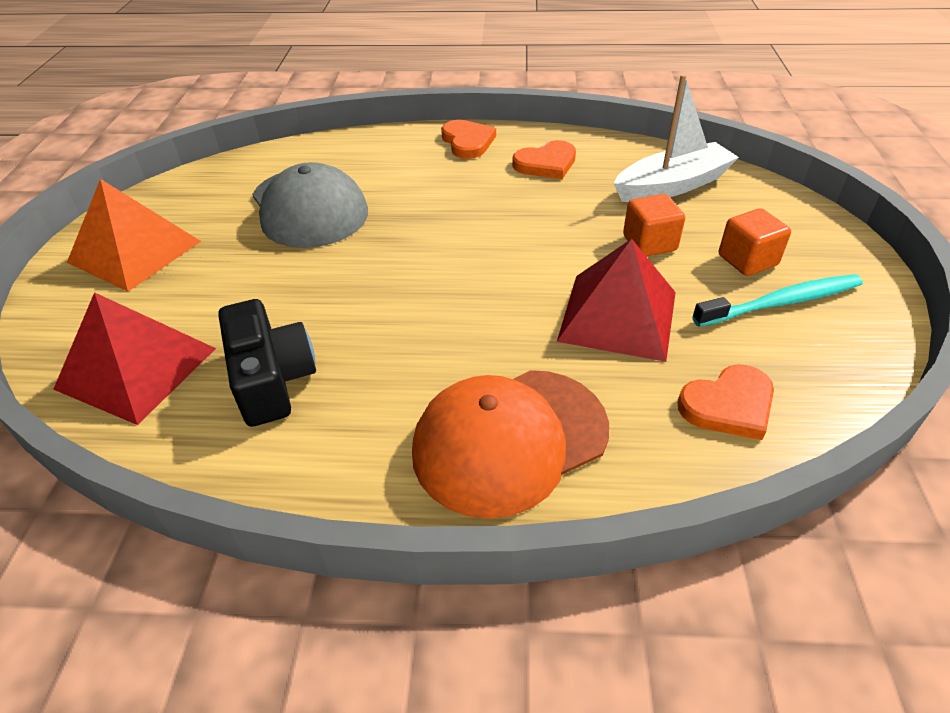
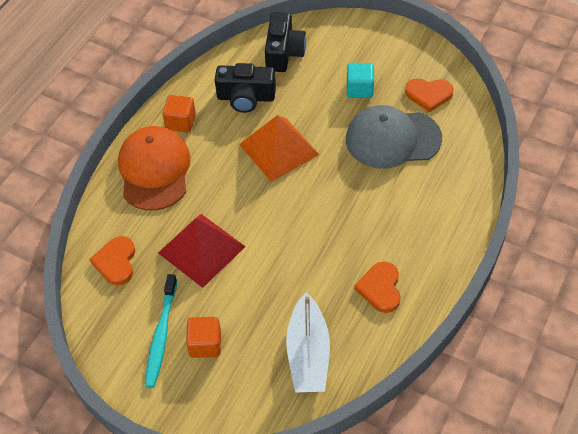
camera: 115 degrees right, 10 degrees up
(135, 251) = (386, 56): orange pyramid -> orange pyramid (278, 149)
(136, 368) = (283, 53): red pyramid -> black camera
(216, 258) = (359, 89): none -> turquoise cube
(467, 142) = (439, 252): orange heart -> orange heart (429, 95)
(649, 243) = (252, 300): orange cube -> orange cube (180, 122)

